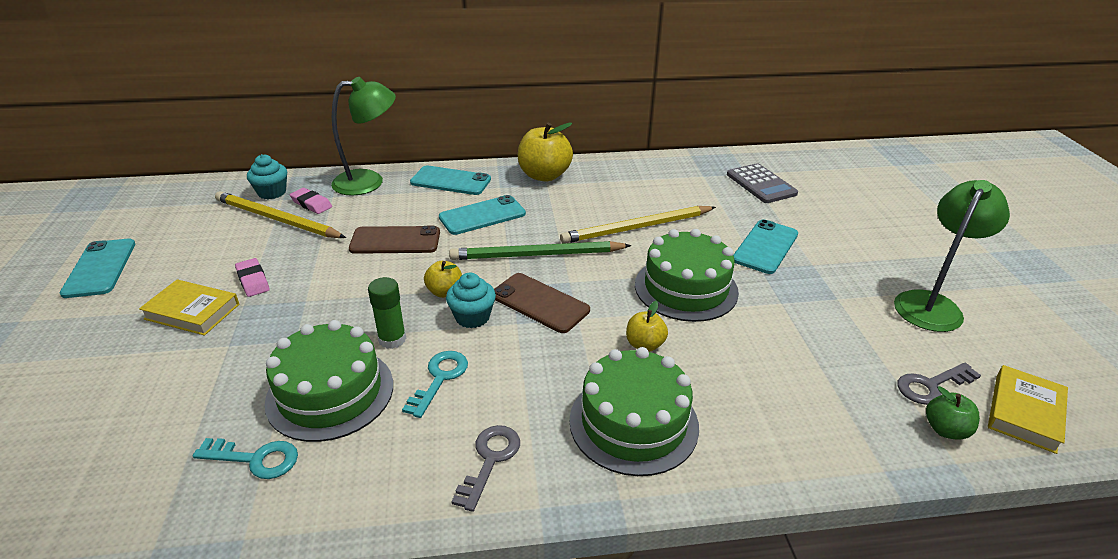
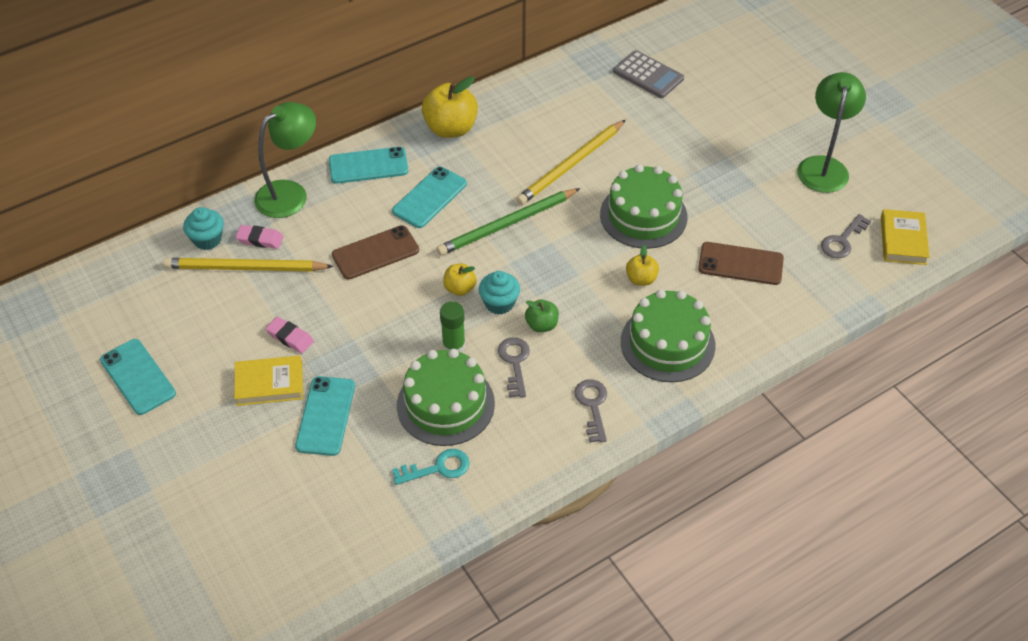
camera: 25 degrees left, 15 degrees up
(439, 378) = (514, 362): turquoise key -> grey key
(539, 303) = (541, 271): brown phone -> brown phone (740, 264)
(765, 247) = (683, 150): turquoise phone -> turquoise phone (325, 416)
(945, 430) = (860, 272): green apple -> green apple (541, 325)

